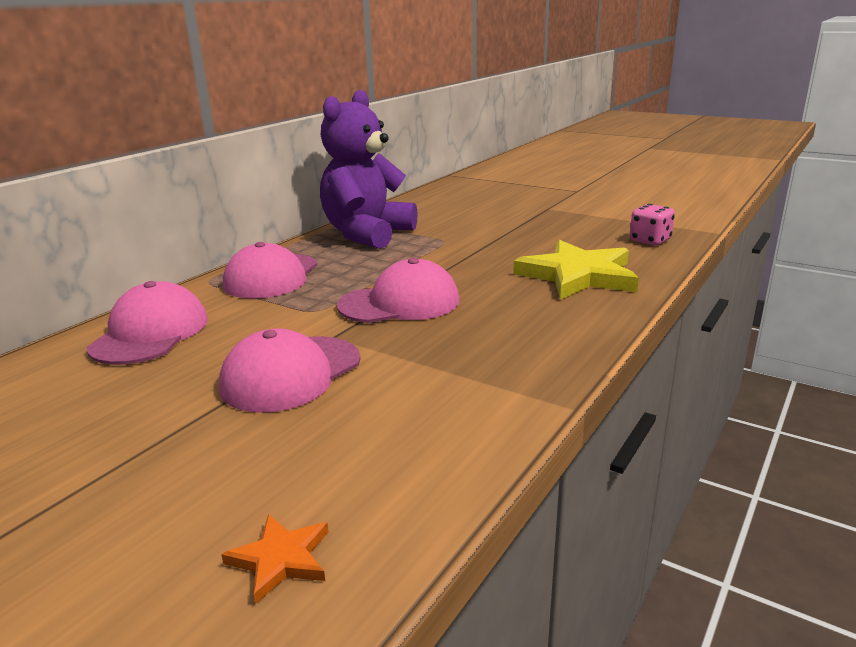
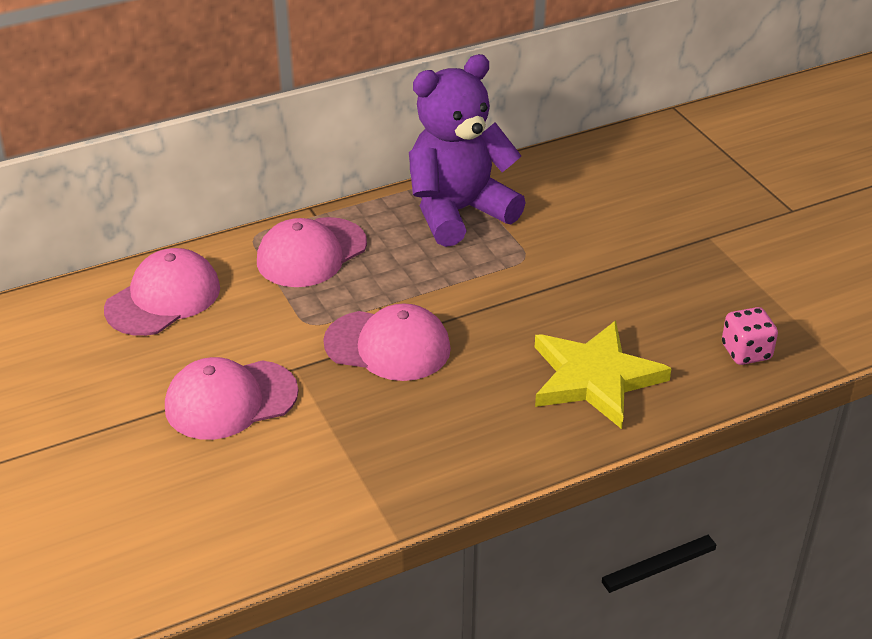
camera: 30 degrees right, 15 degrees up
(280, 559) = (108, 565): orange star -> none

